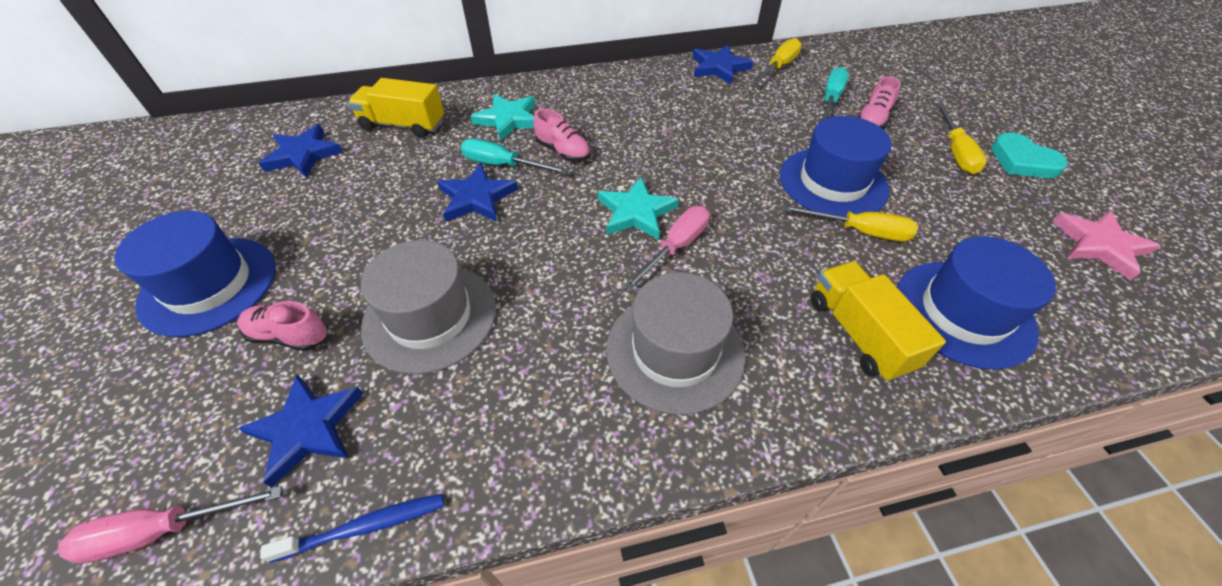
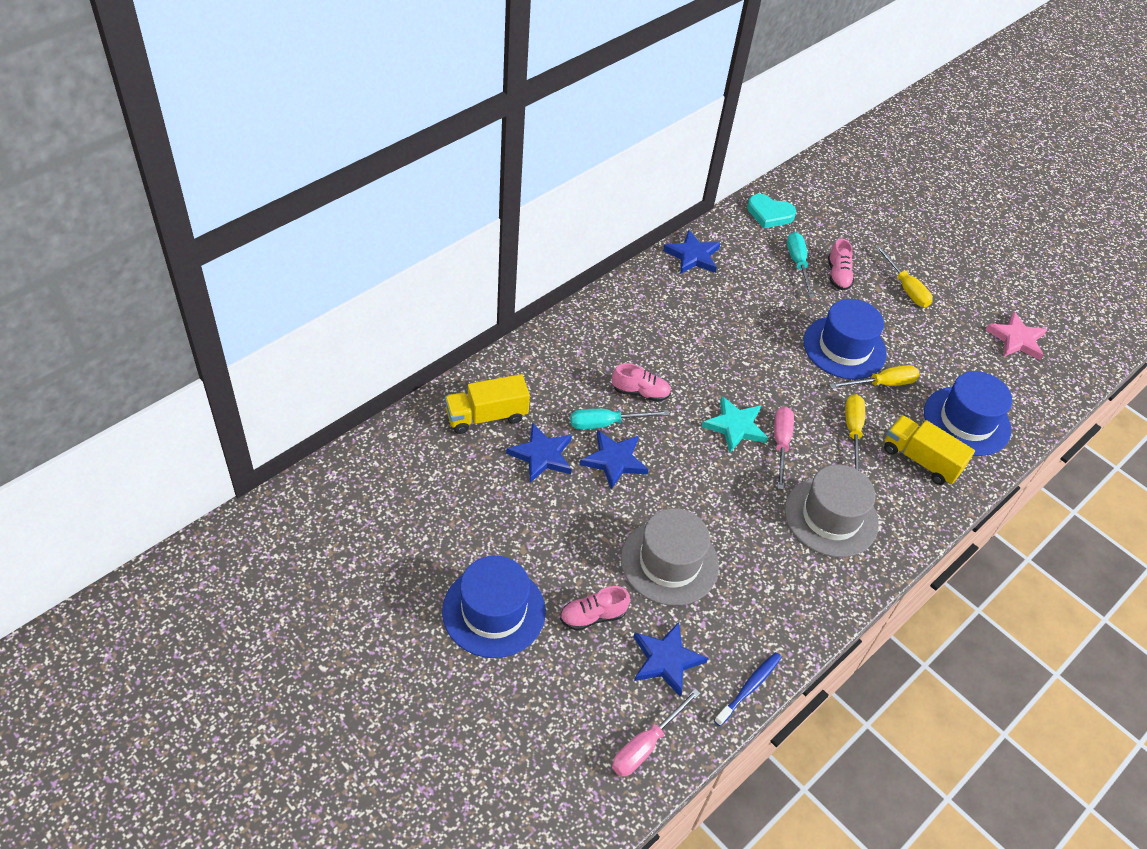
camera: 35 degrees left, 0 degrees up
(303, 155) = (433, 478): blue star -> blue star (542, 455)
(508, 119) = (569, 376): turquoise star -> none
(778, 67) = (738, 238): yellow screwdriver -> yellow screwdriver (852, 431)
(1022, 161) = (949, 281): turquoise heart -> turquoise heart (769, 214)

